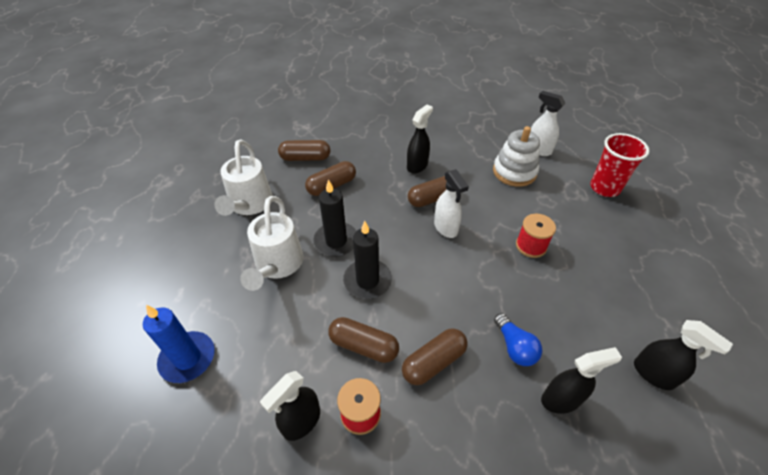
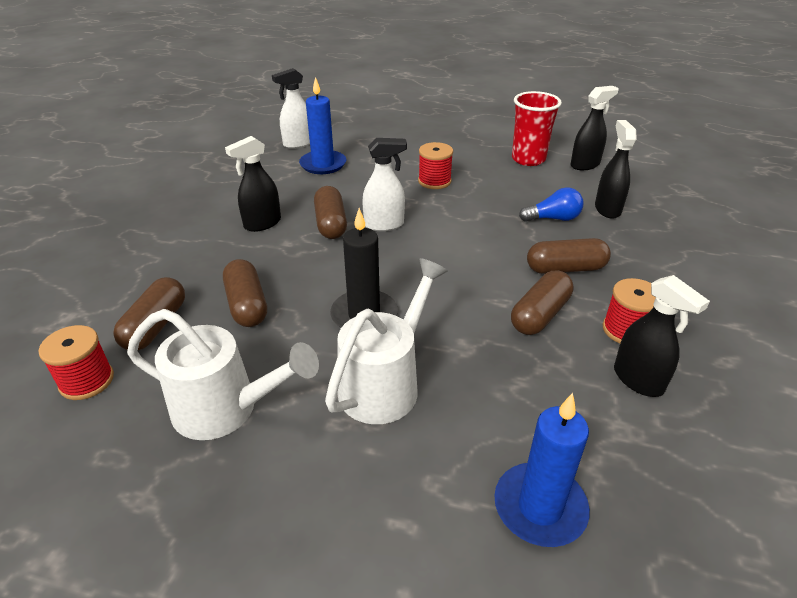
camera: 75 degrees left, 10 degrees down
(262, 151) = (87, 381): none -> red spool
(277, 266) = (386, 382): white watering can -> white watering can turned 75 degrees counterclockwise
(367, 281) = (444, 297): black candle -> none
(417, 166) = (262, 223): black spray bottle -> black spray bottle turned 90 degrees counterclockwise
(433, 362) = (565, 269): brown capsule -> brown capsule turned 75 degrees counterclockwise
(514, 172) = (323, 164): white stacking toy -> blue candle
(604, 188) = (378, 128): red cup -> red cup (528, 159)

